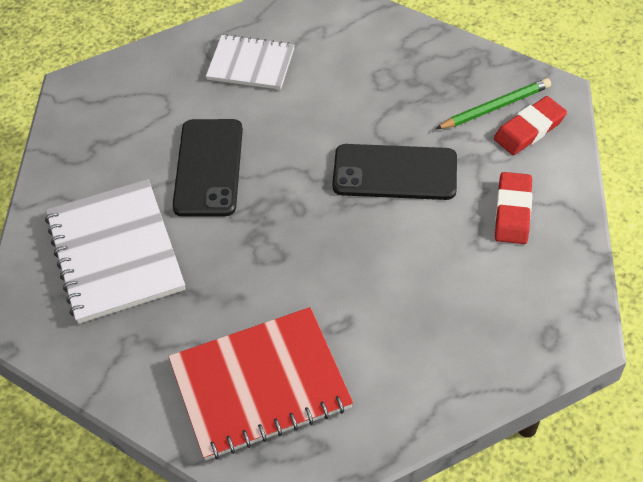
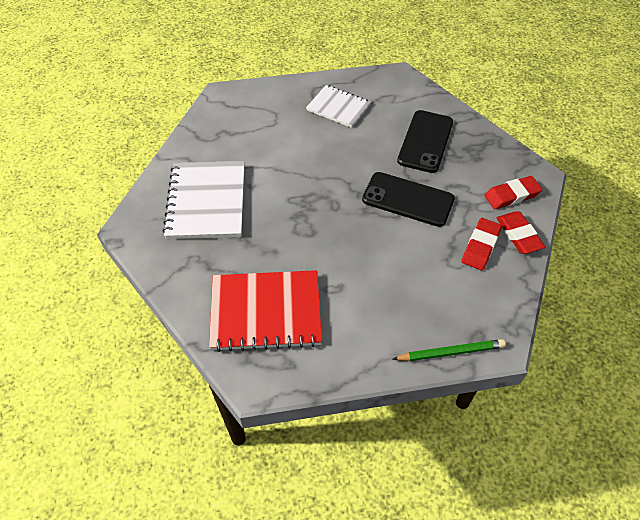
camera: 15 degrees right, 0 degrees up
(209, 168) = (286, 164): black phone -> black phone (425, 141)
(495, 107) = (493, 175): green pencil -> green pencil (451, 352)
(556, 182) = (518, 235): none -> red eraser

